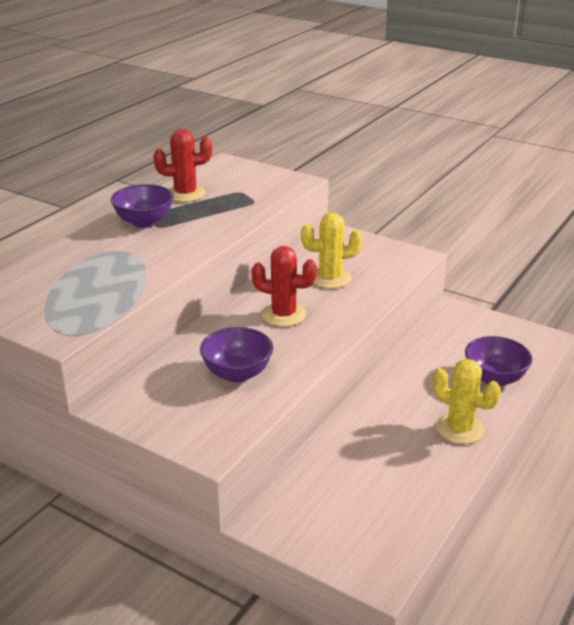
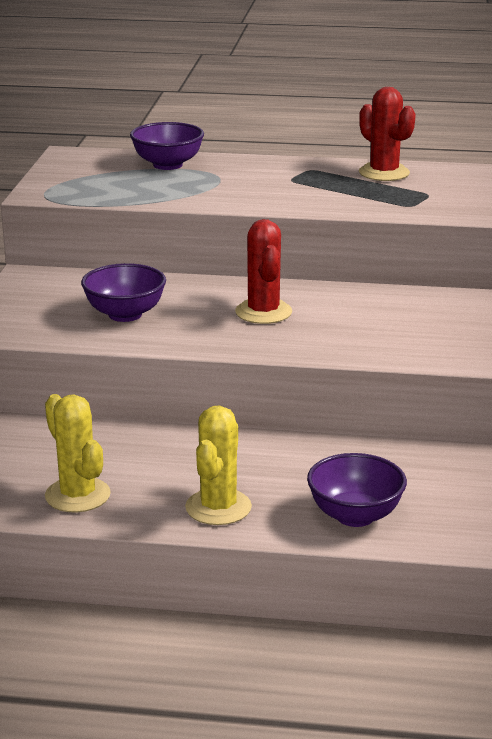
camera: 65 degrees right, 5 degrees down
(144, 222) = (292, 172): purple bowl -> purple bowl (167, 165)
(330, 278) = (377, 320): yellow cactus -> yellow cactus (77, 495)

